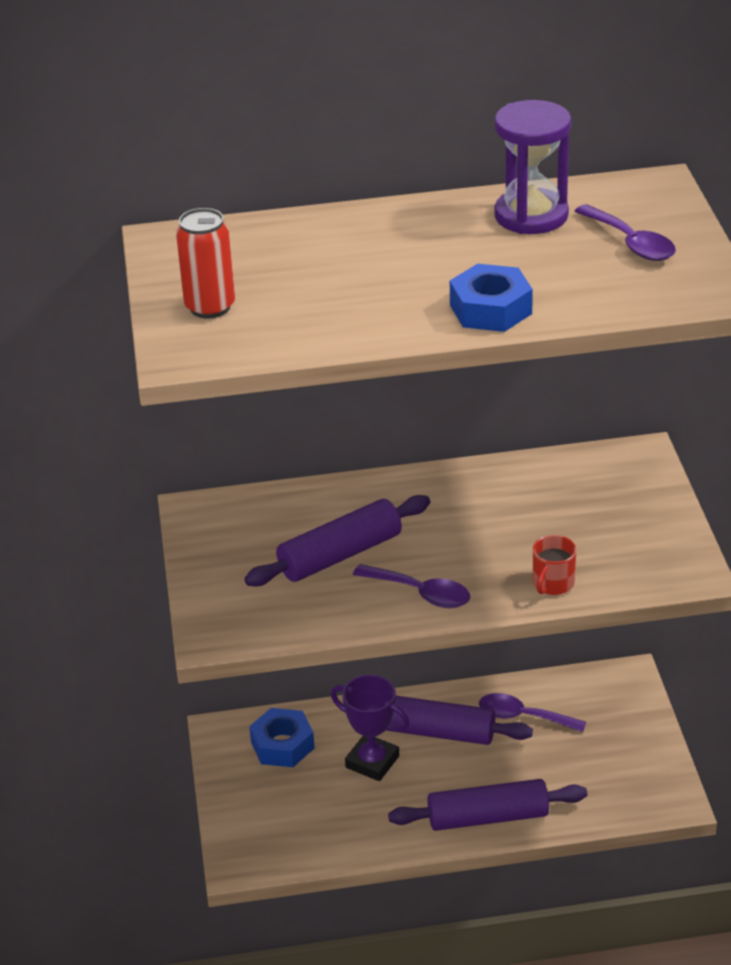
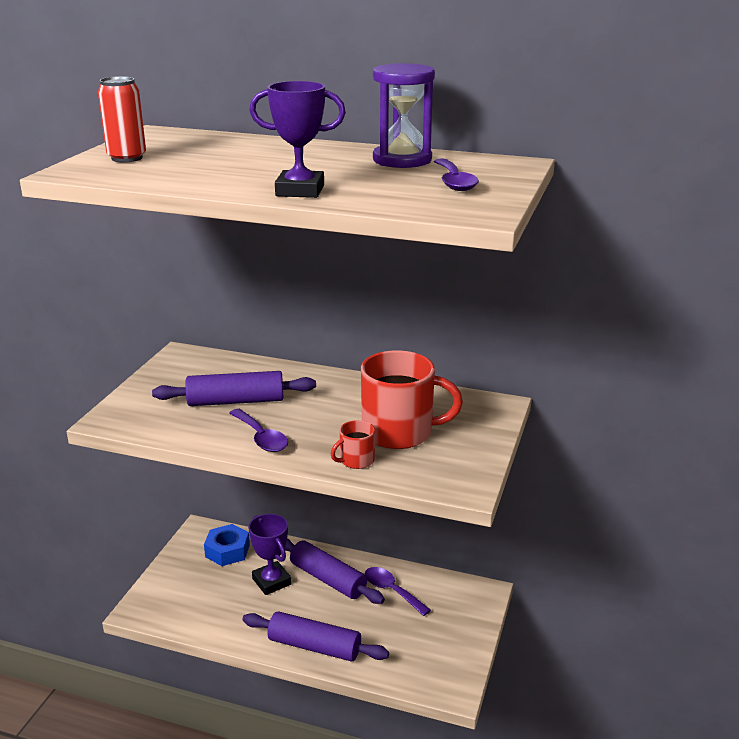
camera: 25 degrees right, 10 degrees down
(490, 309) = (300, 191): blue nut -> purple trophy
(566, 530) = (399, 432): none -> red mug

